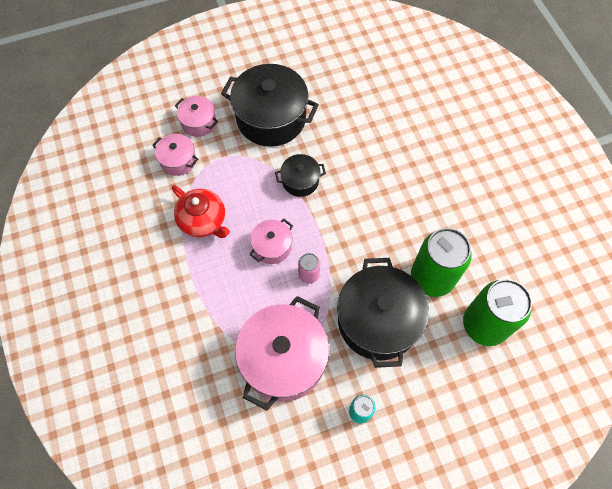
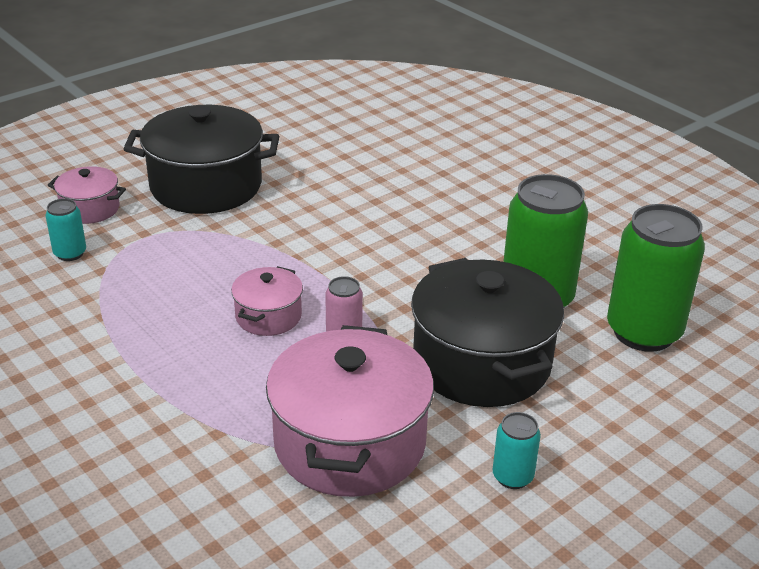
camera: 20 degrees left, 30 degrees down
(178, 160) = (70, 253): pink pot -> turquoise can
(203, 220) = (138, 310): red teapot -> none
(300, 181) = (281, 239): black pot -> none

